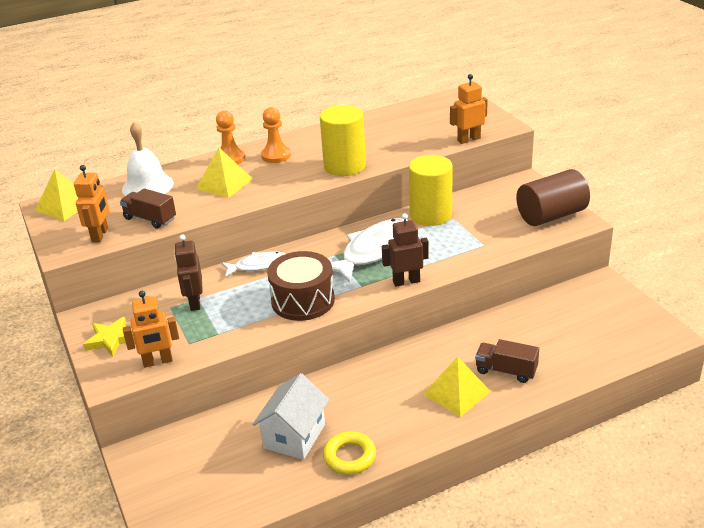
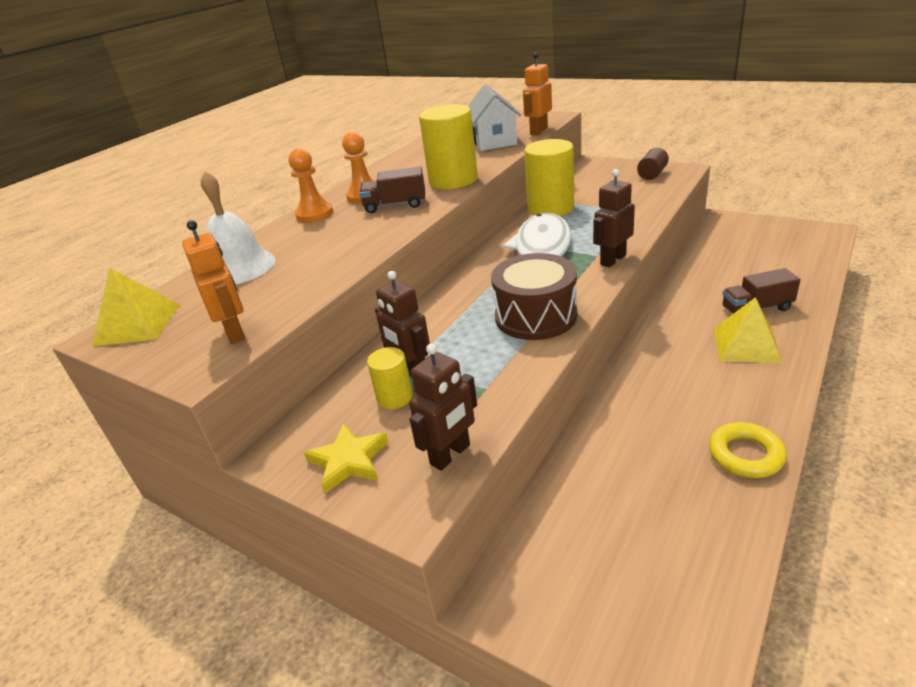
camera: 30 degrees left, 0 degrees up
(150, 219) = (287, 292): brown truck -> brown truck (395, 205)
(158, 361) = (450, 455): orange robot -> brown robot
(169, 315) = (394, 397): none -> yellow cylinder
(224, 183) = (338, 233): yellow pyramid -> none
(258, 265) = (438, 307): white fish -> none
(294, 436) = (659, 467): white house -> white house (494, 141)
(551, 215) = (652, 174): brown cylinder -> brown cylinder, size x0.52

